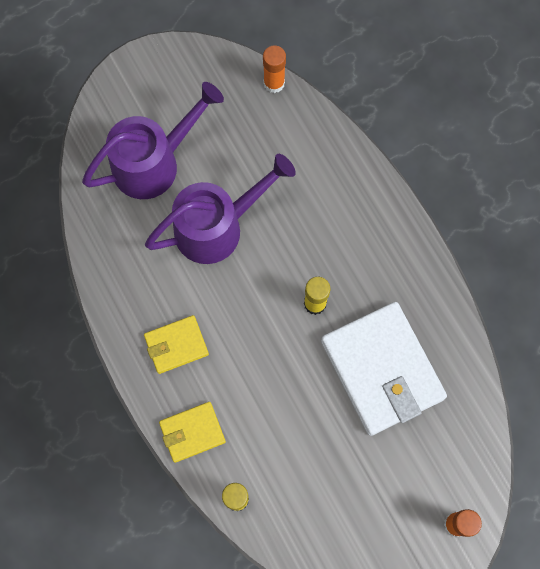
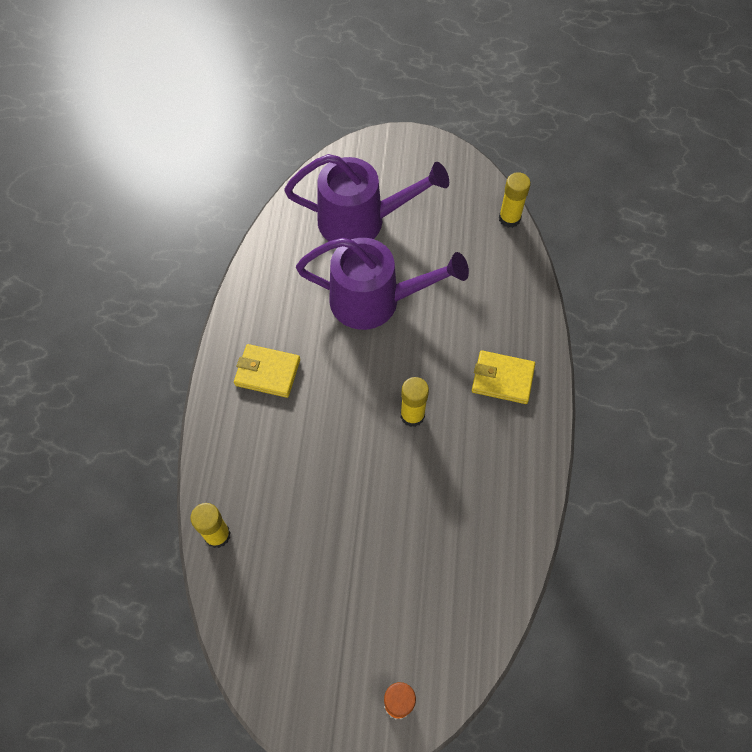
camera: 35 degrees right, 10 degrees down
(192, 432) = (224, 452): yellow wallet -> yellow wallet (502, 379)
(274, 83) = (509, 218): orange glue stick -> yellow glue stick
(382, 370) = (431, 512): white wallet -> none

